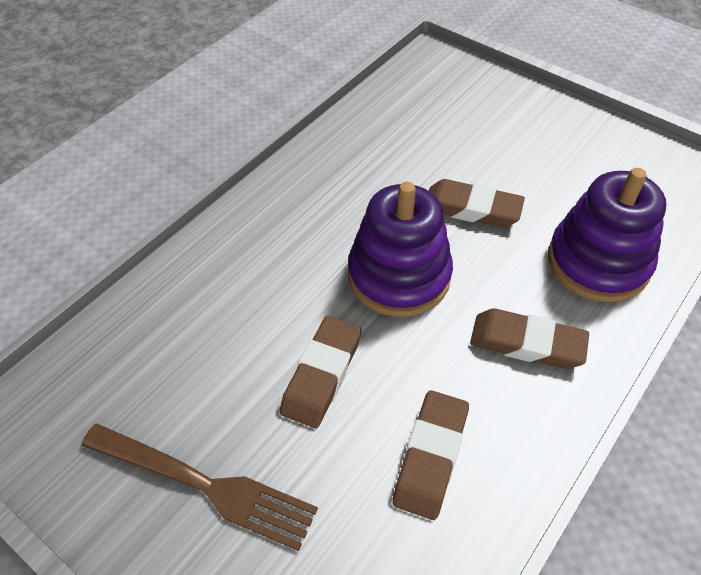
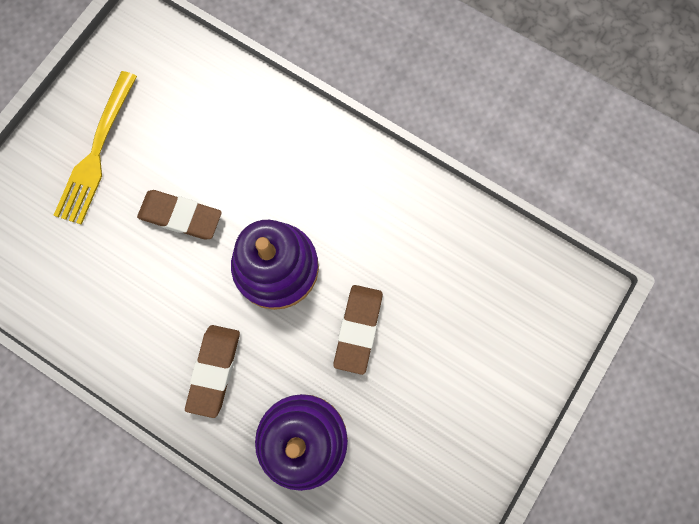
camera: 85 degrees right, 25 degrees up
(206, 485) = (96, 153): brown fork -> yellow fork
(430, 456) = (117, 296): brown eraser -> none

